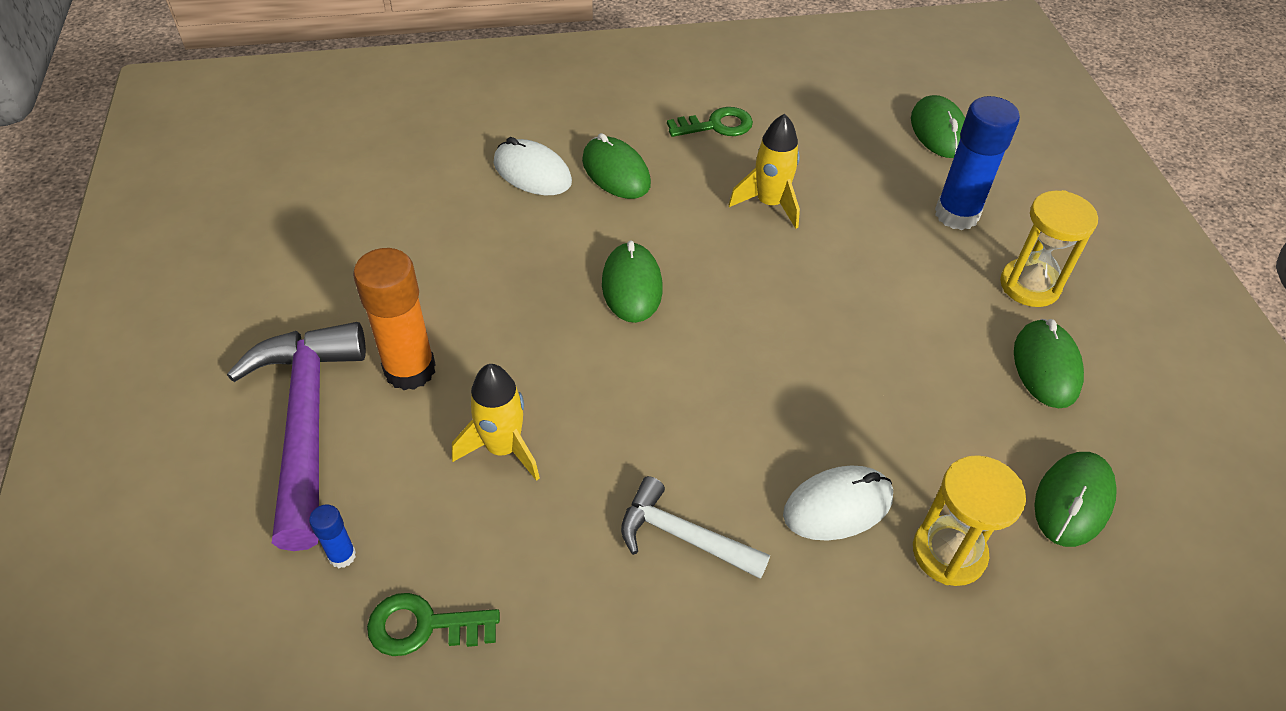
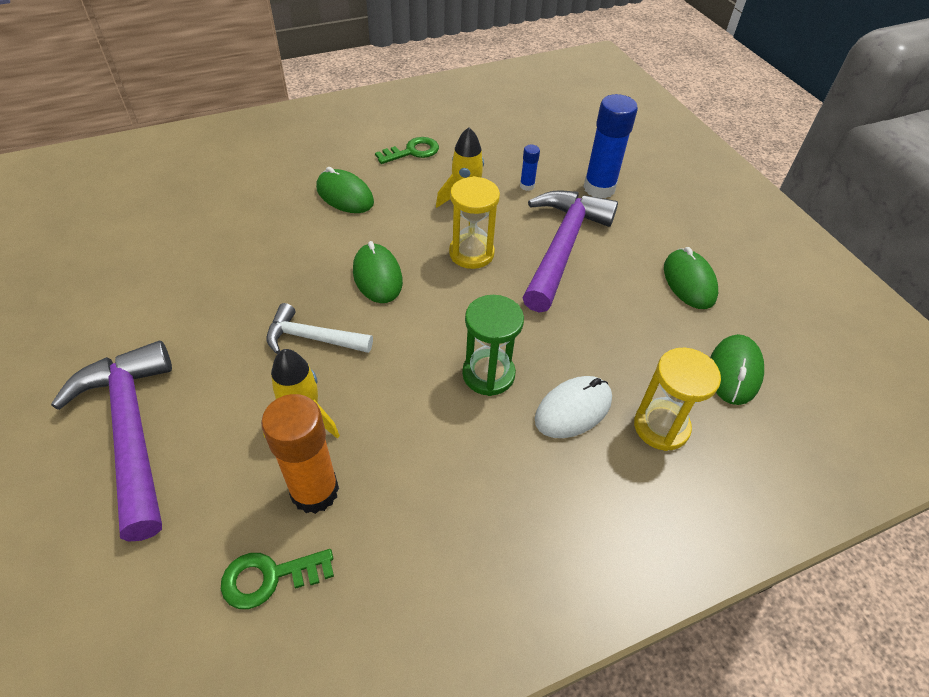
camera: 15 degrees left, 0 degrees up
(342, 555) = (186, 534): blue glue stick -> blue glue stick (527, 186)
(410, 370) = (212, 371): orange glue stick -> orange glue stick (315, 491)
(532, 172) = (279, 205): white mouse -> none
(683, 536) = (464, 457): white hammer -> white hammer (312, 338)
(740, 439) = (488, 374): none -> green hourglass
(882, 288) = (562, 247): none -> purple hammer
(938, 131) = (571, 134): green mouse -> none
(1029, 285) = (662, 228): yellow hourglass -> yellow hourglass (471, 253)

